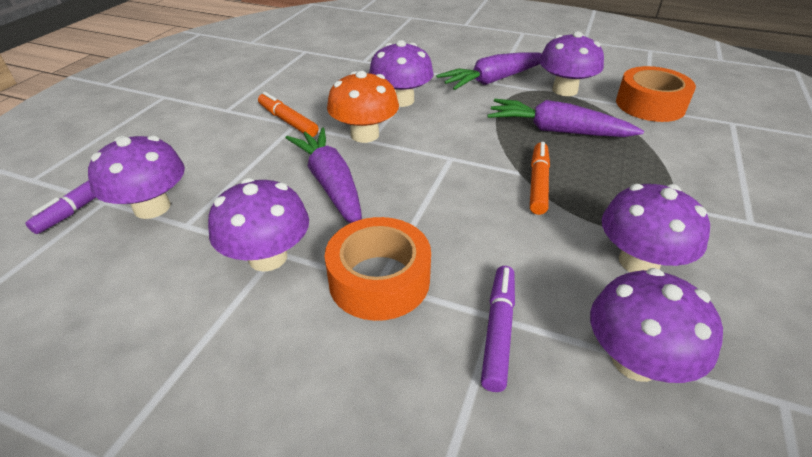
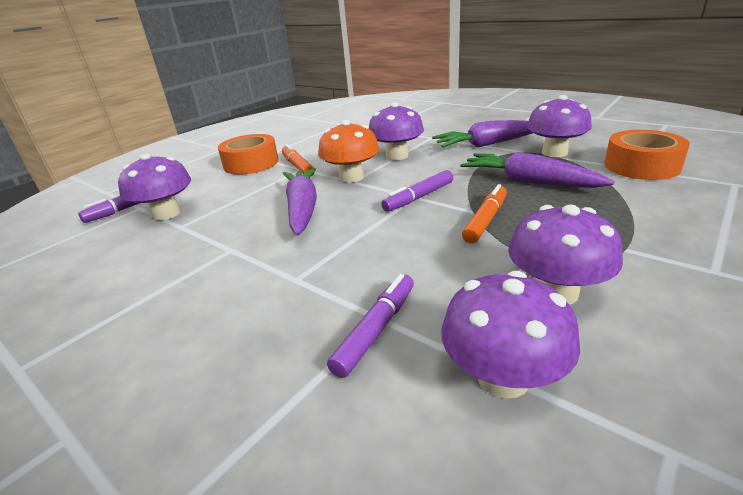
camera: 20 degrees right, 10 degrees down
(268, 257) = (222, 252): purple mushroom -> none
(379, 280) = (296, 277): orange tape -> orange tape (251, 163)
(456, 158) = (418, 197): none -> purple marker

